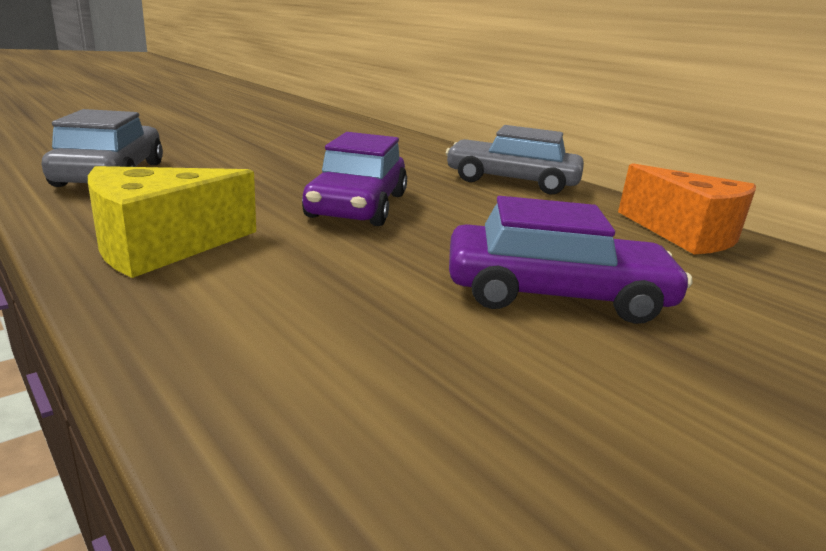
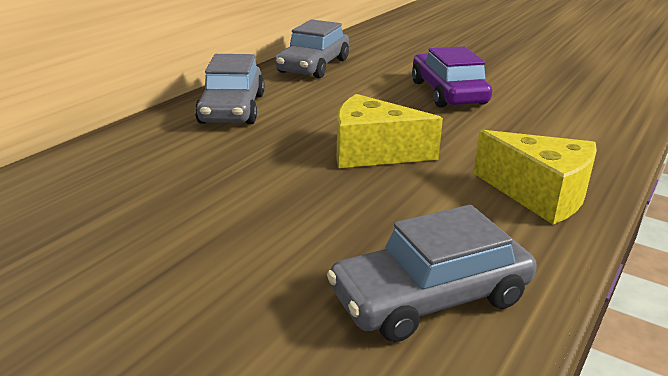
camera: 105 degrees left, 5 degrees up
(357, 206) = (373, 152): purple car -> yellow cheese
(685, 234) = (313, 66): orange cheese -> grey car

